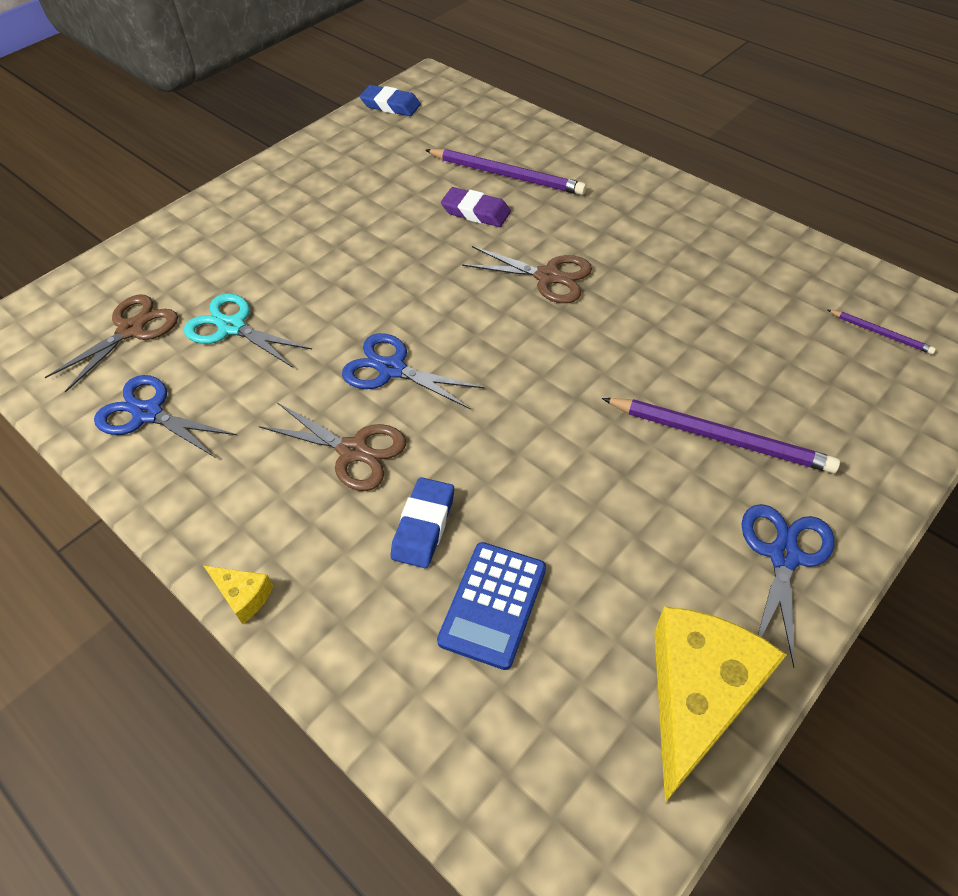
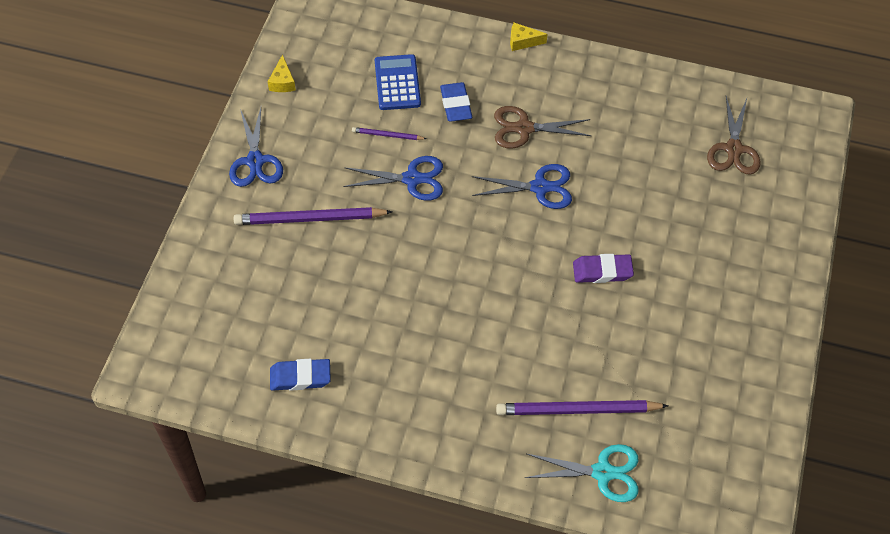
camera: 150 degrees right, 5 degrees up
(147, 413) = (663, 103): blue scissors -> blue scissors (412, 179)
(231, 327) = (670, 176): turquoise scissors -> turquoise scissors (603, 472)
(390, 105) = (755, 470): blue eraser -> blue eraser (300, 377)
(476, 212) = (575, 353): purple eraser -> purple eraser (602, 271)
(548, 277) = (479, 306): brown scissors -> none
(697, 696) = (282, 82): yellow cheese -> yellow cheese, size x0.44
(880, 333) = (217, 346): purple pencil -> purple pencil (387, 135)

